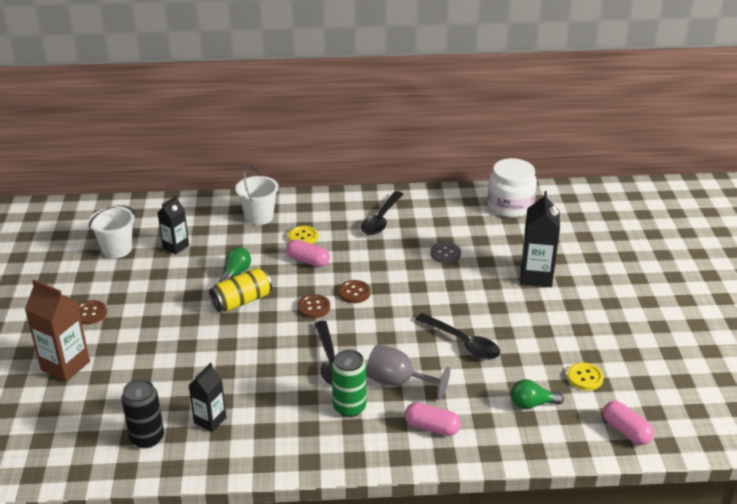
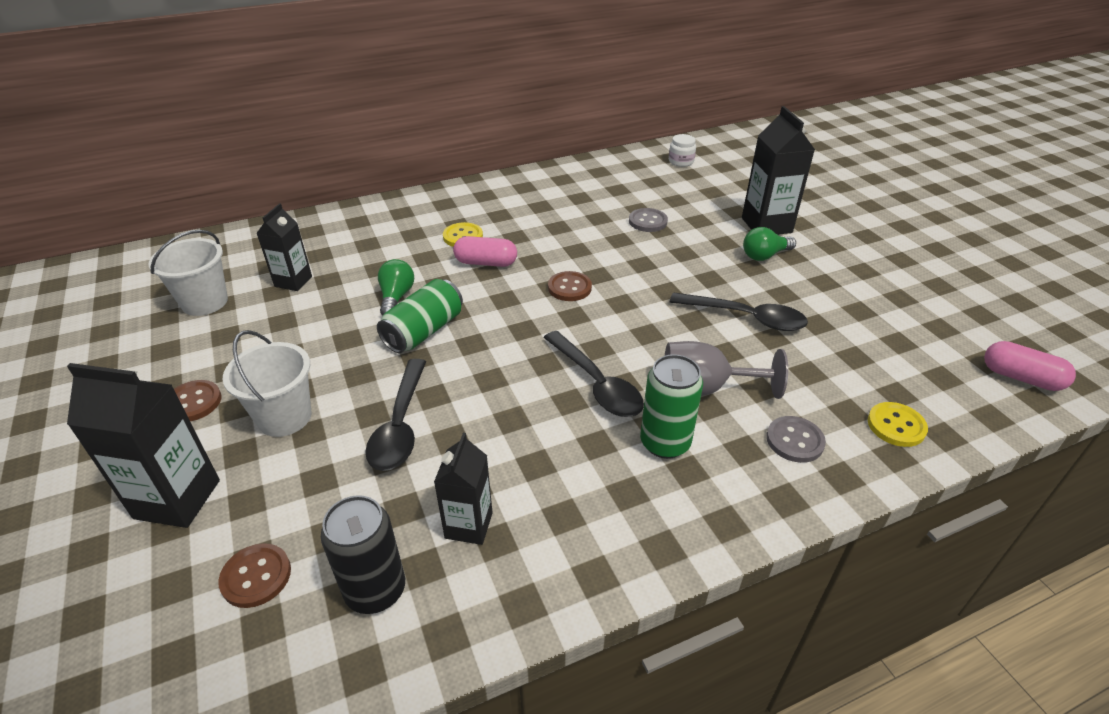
camera: 20 degrees left, 5 degrees up
(65, 366) = (177, 499): brown carton -> black carton
(242, 301) = (424, 331): yellow can -> green can
(259, 217) = (392, 225): white bucket -> white bucket (284, 417)
(314, 307) = (528, 317): brown button -> brown button (256, 576)
(381, 219) = (547, 200): black spoon -> black spoon (400, 425)
(432, 427) = (794, 440): pink capsule -> grey button
(510, 206) = (681, 161): white jar -> white jar, size x0.47
(532, 404) = (888, 373): green light bulb -> green light bulb (764, 255)
(585, 377) = (917, 324): yellow button -> yellow button (896, 426)

